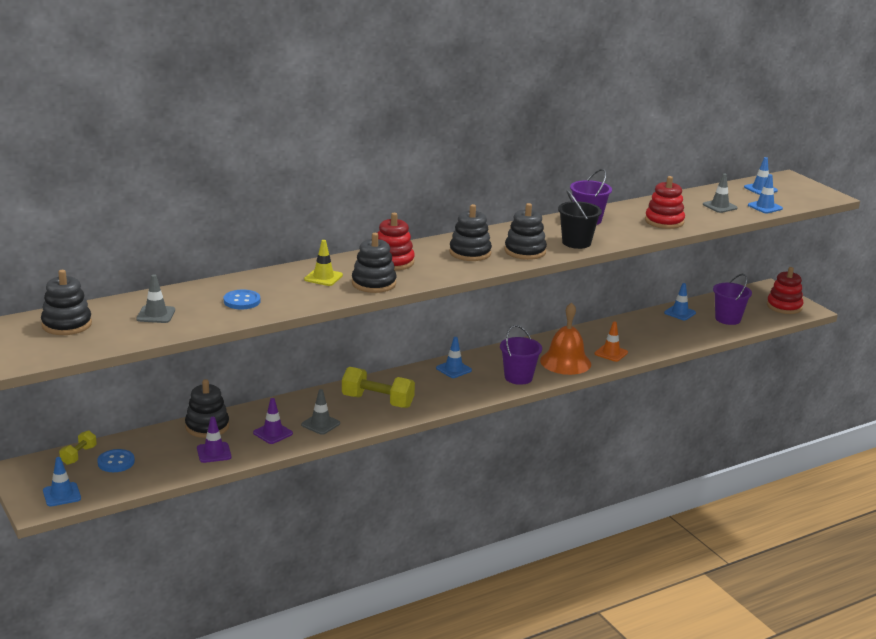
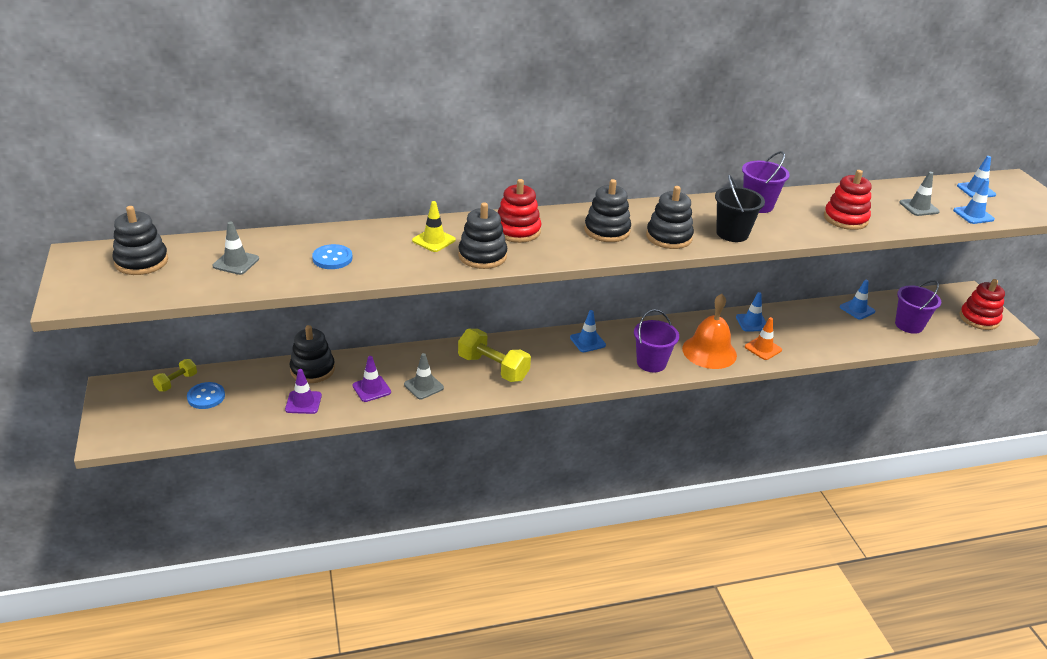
camera: 15 degrees right, 10 degrees up
(62, 495) = (136, 426): blue traffic cone -> blue traffic cone (752, 323)

